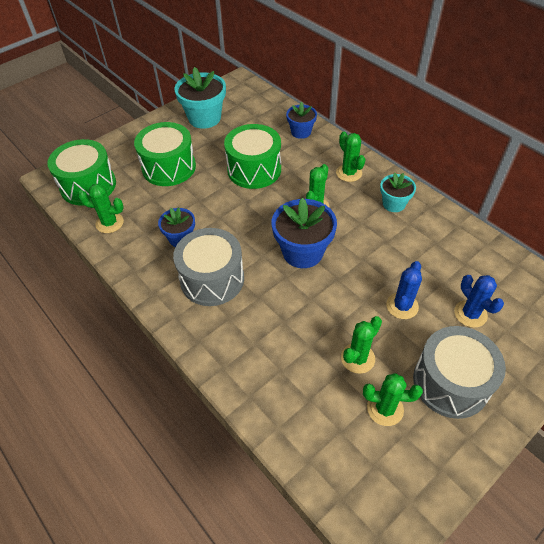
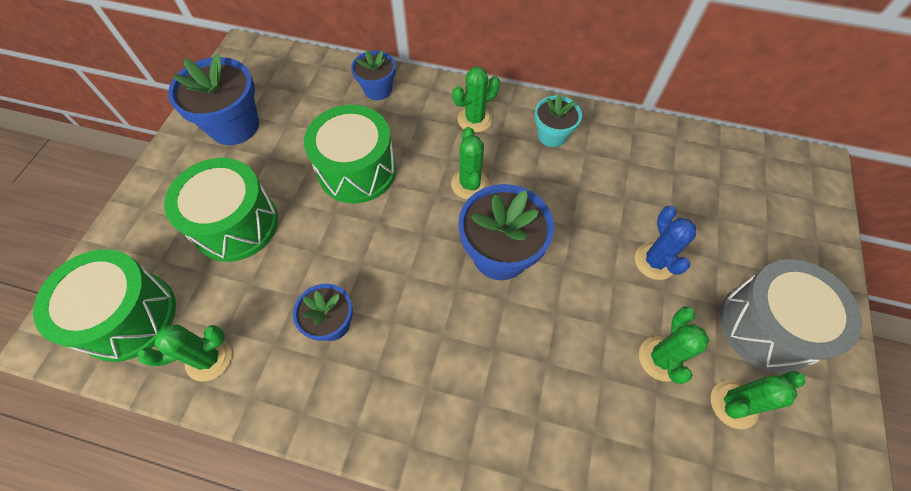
camera: 35 degrees left, 10 degrees up
(204, 118) = (234, 126): turquoise flower pot -> blue flower pot
(212, 279) = (418, 359): grey drum -> none
(349, 173) = (474, 119): green cactus -> green cactus turned 60 degrees counterclockwise
(470, 314) = (723, 230): blue cactus -> none

